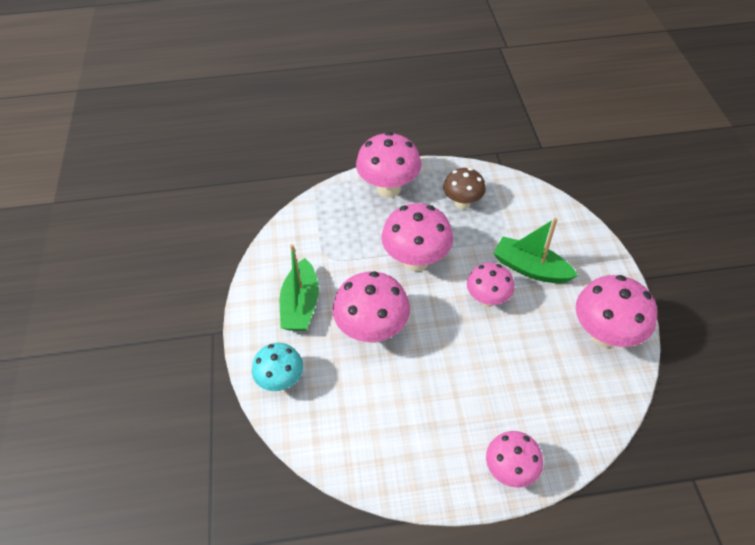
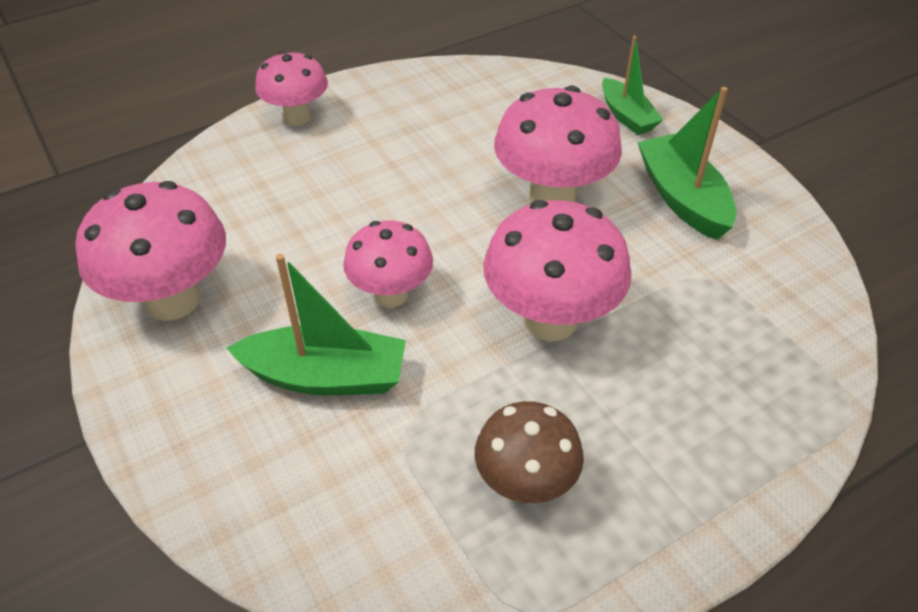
camera: 155 degrees right, 5 degrees down
(281, 380) = (627, 116): turquoise mushroom -> green boat
(388, 188) = (711, 462): pink mushroom -> none

